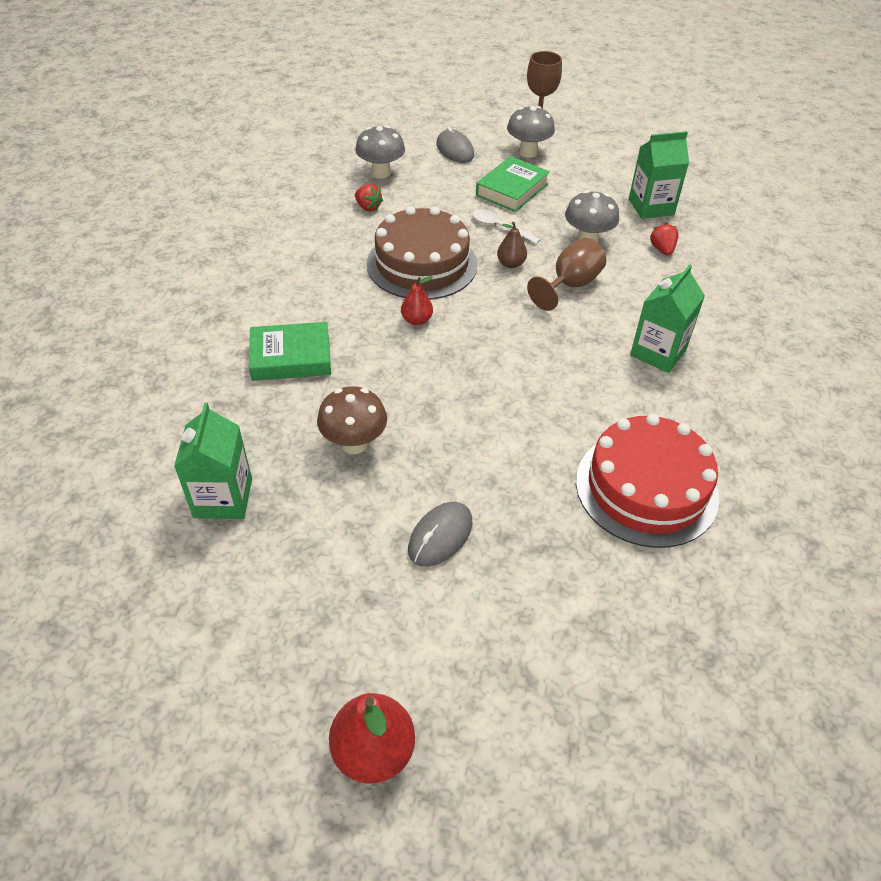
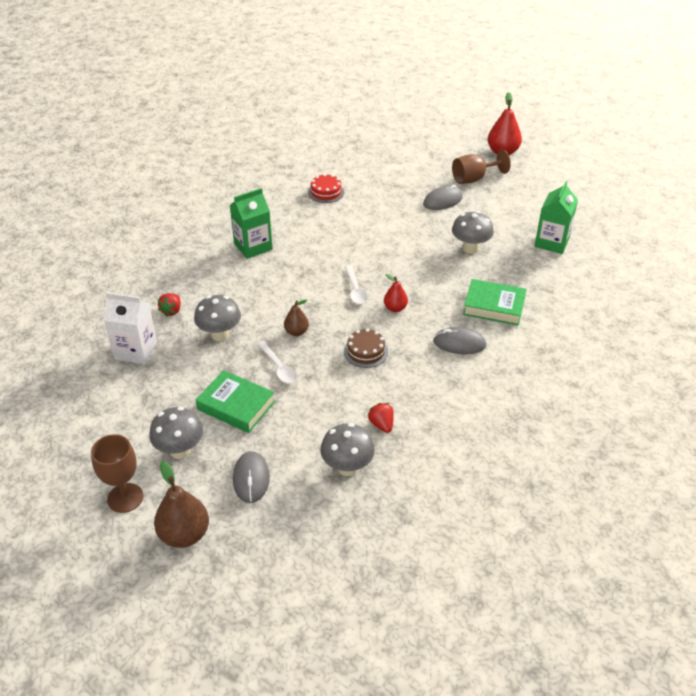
camera: 155 degrees left, 5 degrees down
(320, 299) = (459, 343): none -> grey mouse
(354, 443) = (470, 248): brown mushroom -> grey mushroom
(422, 264) = (366, 351): brown cake -> brown cake, size x0.47
(476, 114) = (184, 534): none -> brown pear
(480, 330) = (355, 290): none -> white spoon
(512, 190) = (236, 405): green book -> green book turned 60 degrees clockwise
(570, 285) = (267, 303): brown goblet -> brown goblet (474, 179)
(646, 488) = (326, 192): red cake -> red cake, size x0.47
(651, 207) = (136, 350): green carton -> white carton

